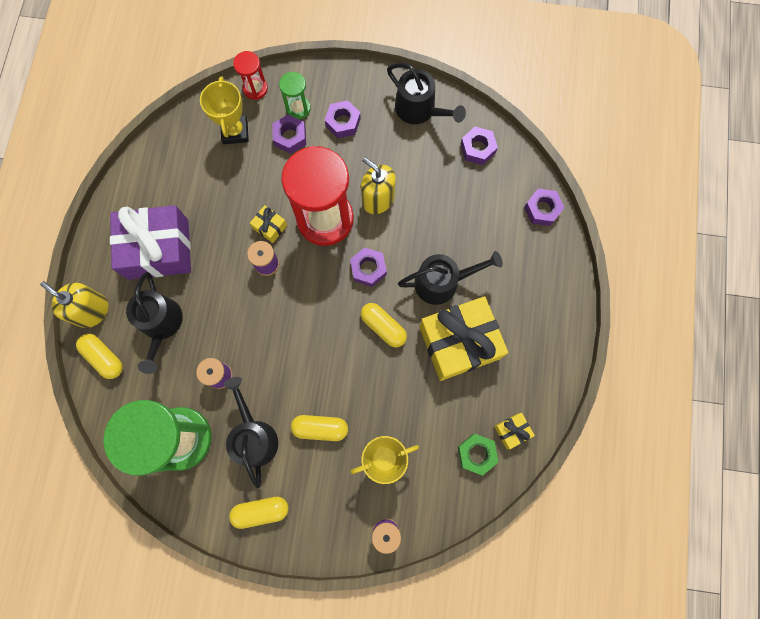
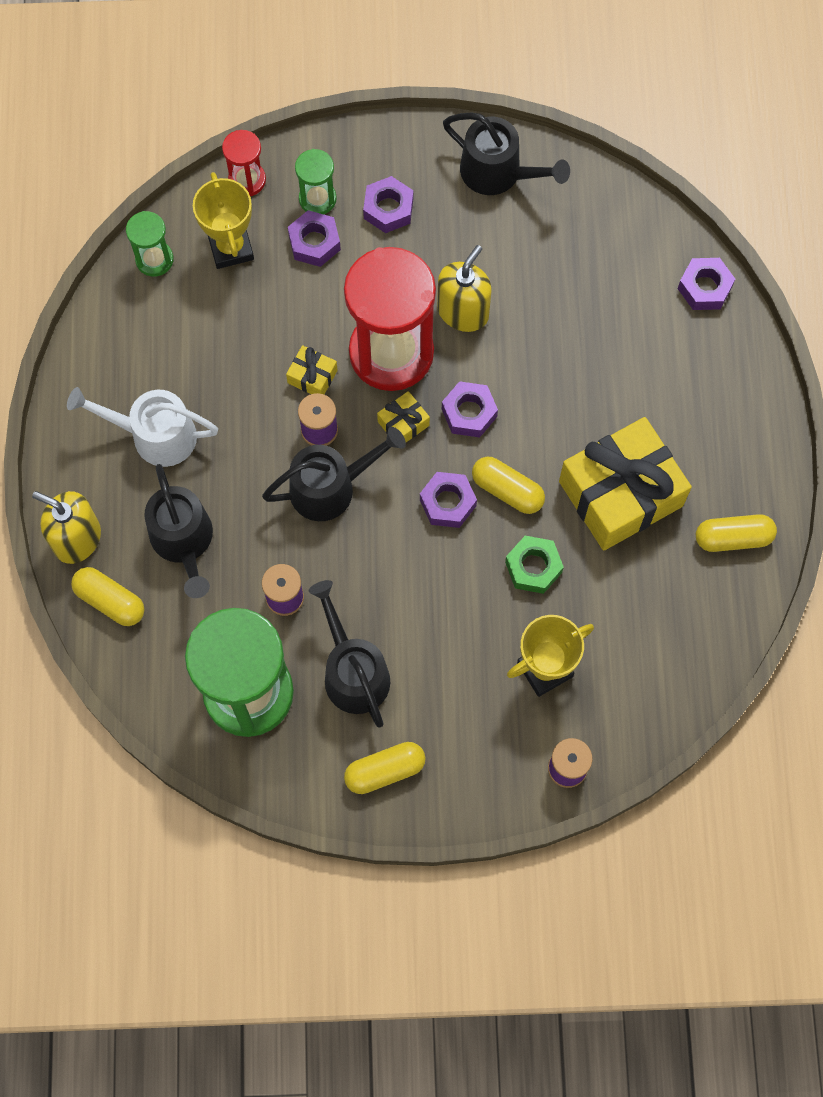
camera: 10 degrees left, 5 degrees down
(158, 249) = (155, 435): purple gift -> white watering can
(184, 131) = (154, 259): none -> green hourglass
(320, 428) = (445, 645): yellow capsule -> yellow capsule (733, 538)
(378, 199) = (463, 311): yellow soap dispenser -> yellow soap dispenser turned 90 degrees clockwise
(442, 282) = (580, 414): black watering can -> black watering can (331, 487)
(476, 454) = (674, 641): green nut -> green nut (533, 567)
(477, 148) = (594, 215): purple nut -> purple nut (447, 503)
(512, 431) = (718, 602): yellow gift -> yellow gift (403, 423)

